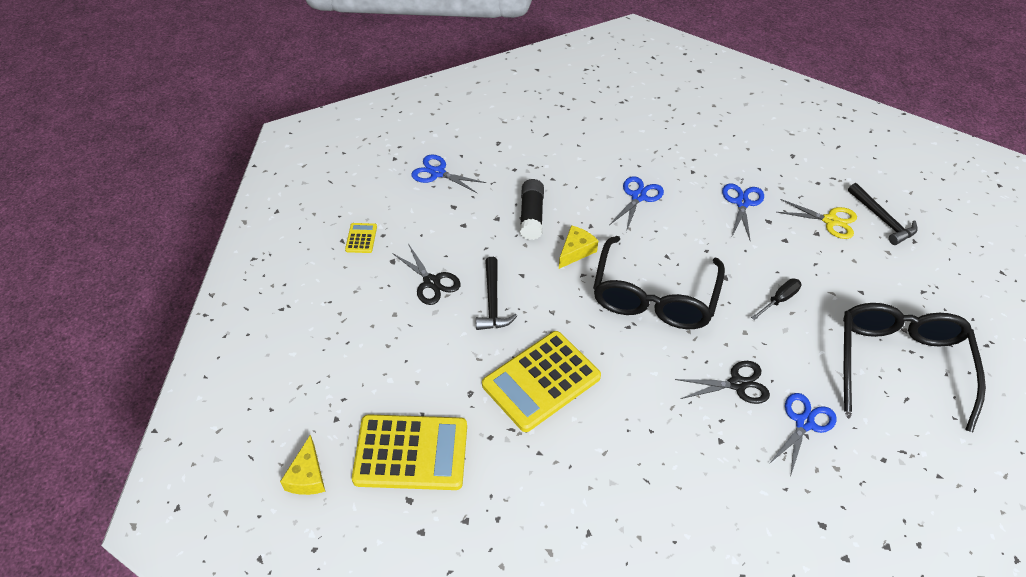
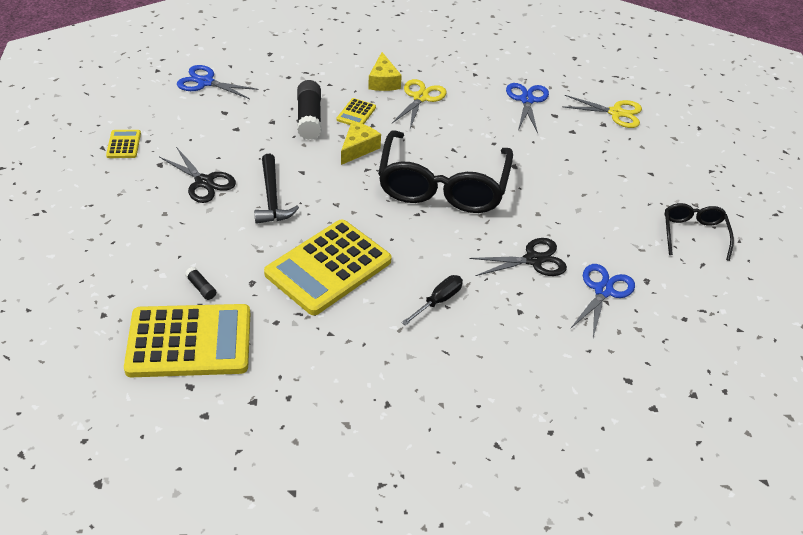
camera: 10 degrees left, 5 degrees down
(307, 476) = (73, 371): yellow cheese -> yellow cheese (383, 81)
(424, 396) = (201, 288): none -> black glue stick
(576, 212) = (356, 113): none -> yellow calculator
(638, 197) = (420, 98): blue scissors -> yellow scissors
(779, 300) = (570, 183): black screwdriver -> black screwdriver (438, 301)
(882, 219) = (666, 110): black hammer -> none
(900, 363) = (693, 234): black glasses -> black glasses, size x0.49

